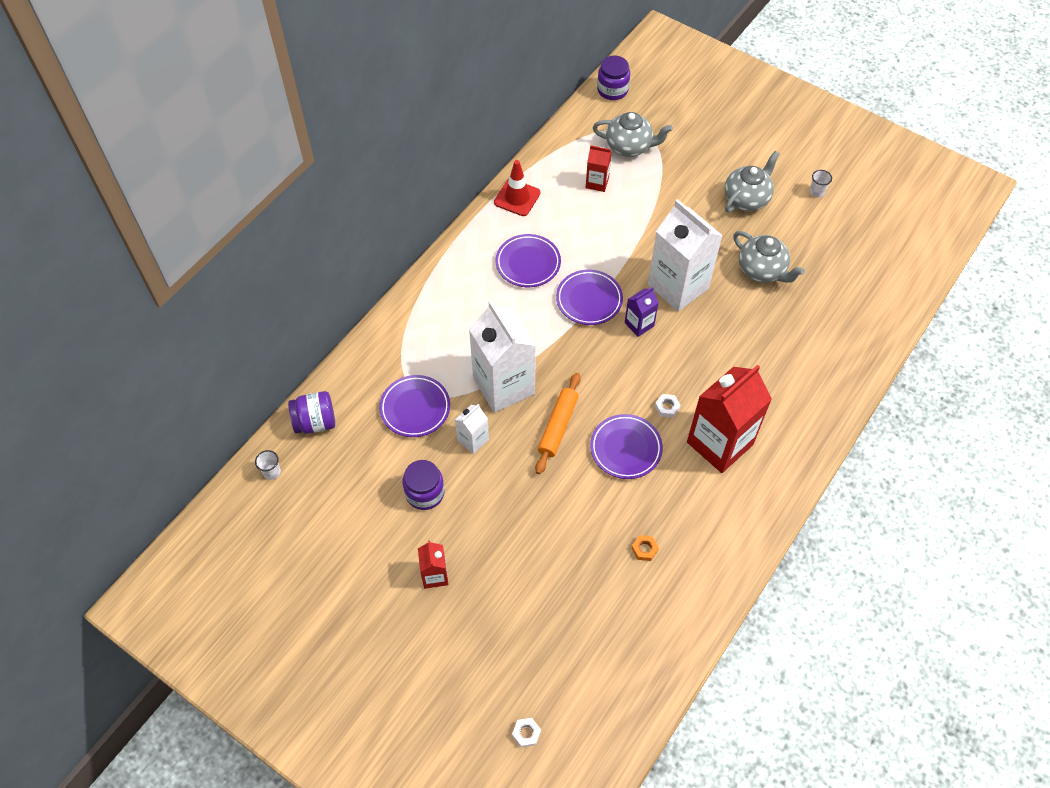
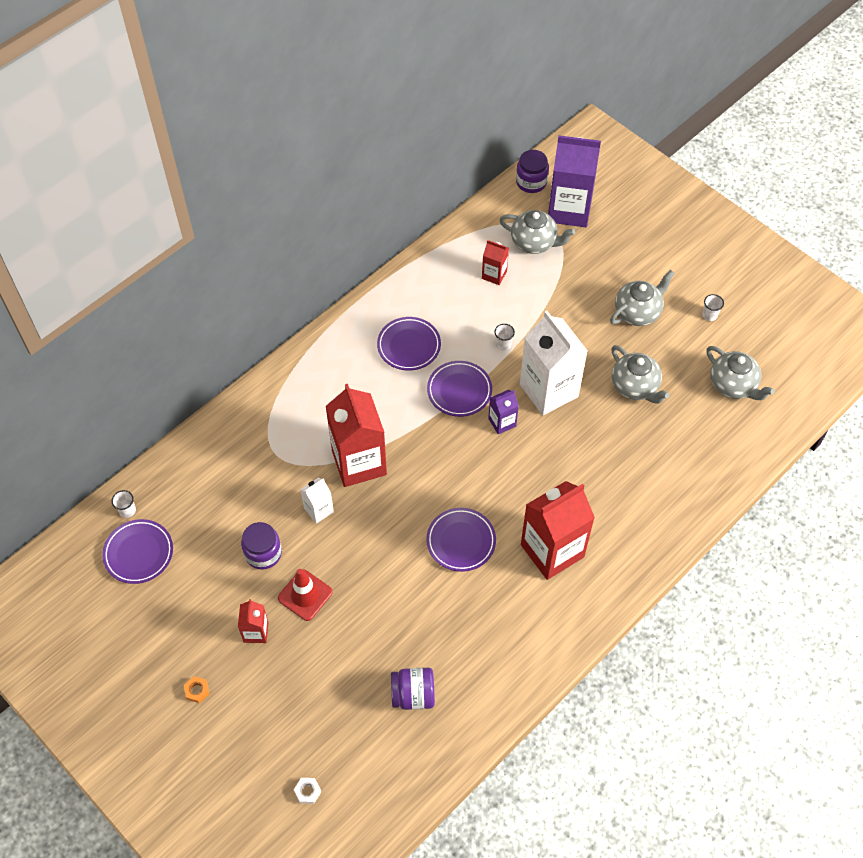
camera: 10 degrees right, 0 degrees up
(315, 422) = (176, 470): purple jar -> purple jar (413, 695)
(415, 408) = (271, 471): purple plate -> purple plate (139, 553)
(503, 386) = (359, 462): white carton -> red carton
(517, 198) = (413, 279): red traffic cone -> red traffic cone (305, 595)
(558, 426) = (401, 509): orange rolling pin -> none
(622, 248) = (503, 344): none -> white cup
(644, 549) = (456, 640): orange nut -> orange nut (197, 690)
(656, 111) = (569, 210): none -> purple carton
(667, 407) = (509, 508): white nut -> none
(856, 255) = (733, 385): none -> grey teapot

